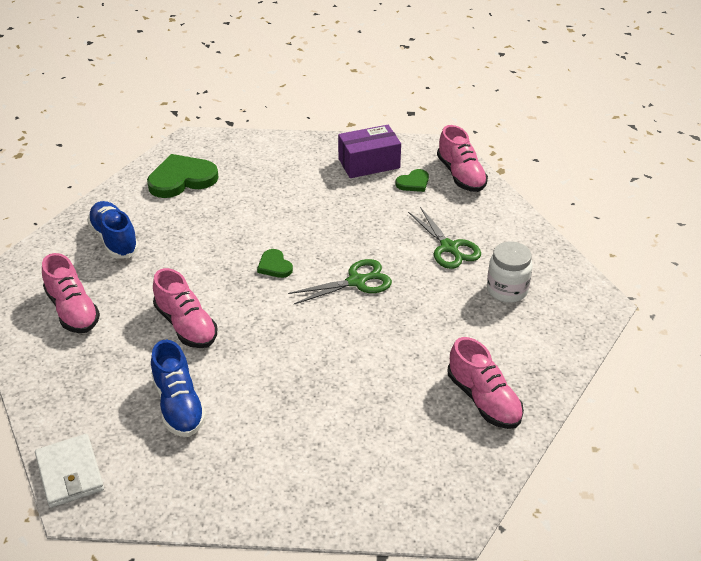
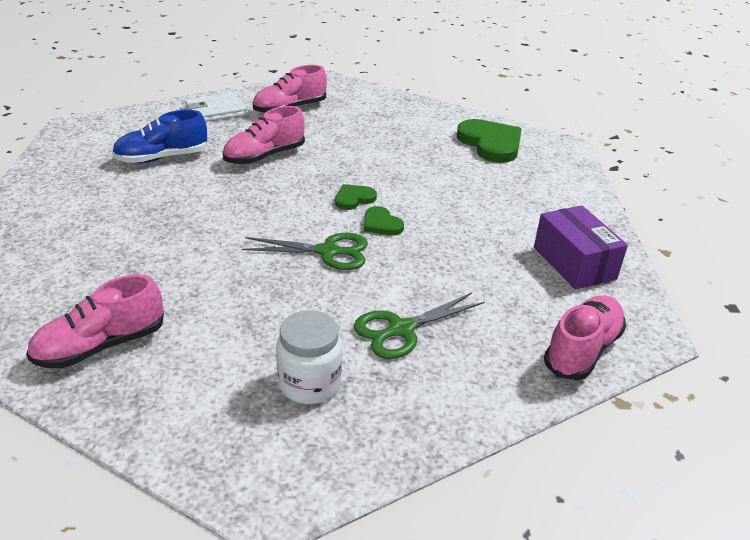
camera: 85 degrees right, 5 degrees down
(70, 473) = (105, 121): white wallet -> white wallet (216, 111)
(115, 240) = (386, 119): blue shoe -> none
(357, 281) = (328, 252): green scissors -> green scissors turned 60 degrees counterclockwise
(413, 183) = (544, 301): green heart -> green heart (381, 224)
(461, 175) = (582, 350): pink shoe -> pink shoe turned 150 degrees clockwise

